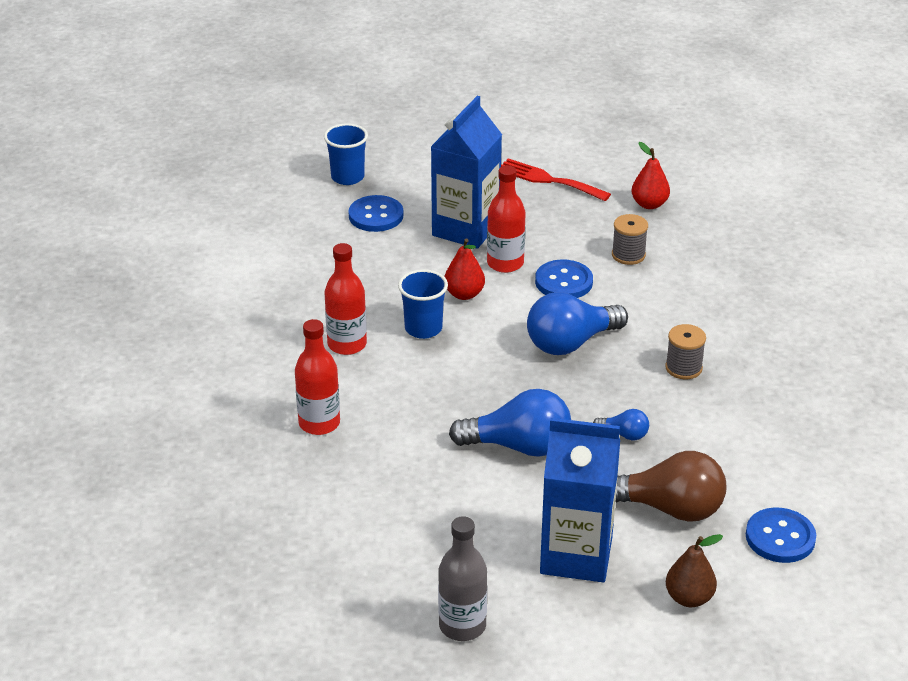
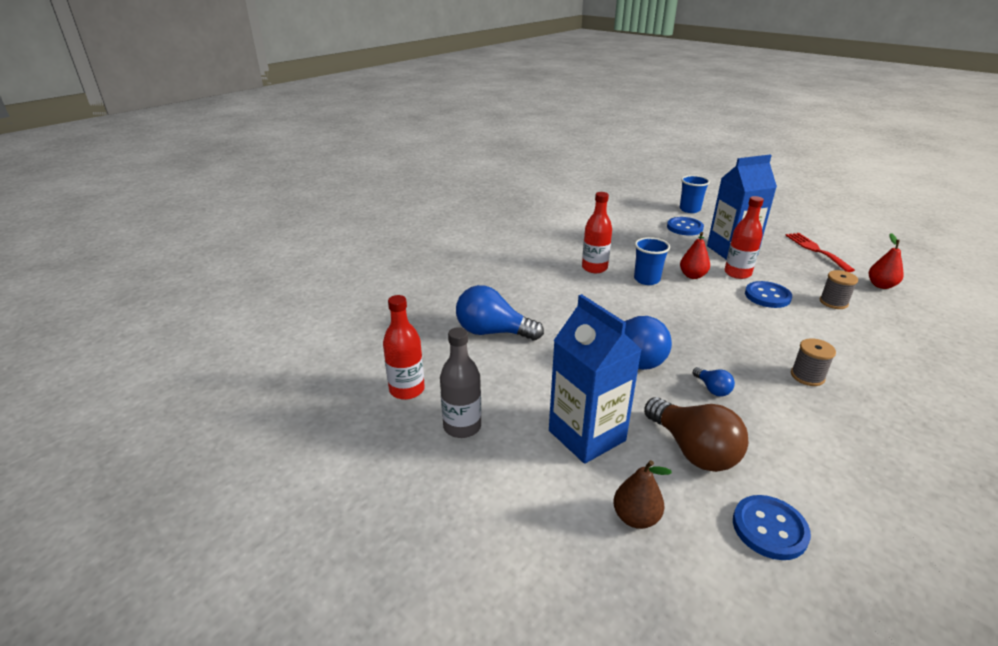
camera: 45 degrees right, 5 degrees down
(319, 423) = (531, 291): red bottle -> red bottle (407, 390)
(570, 343) = (734, 325): blue light bulb -> blue light bulb (493, 332)

